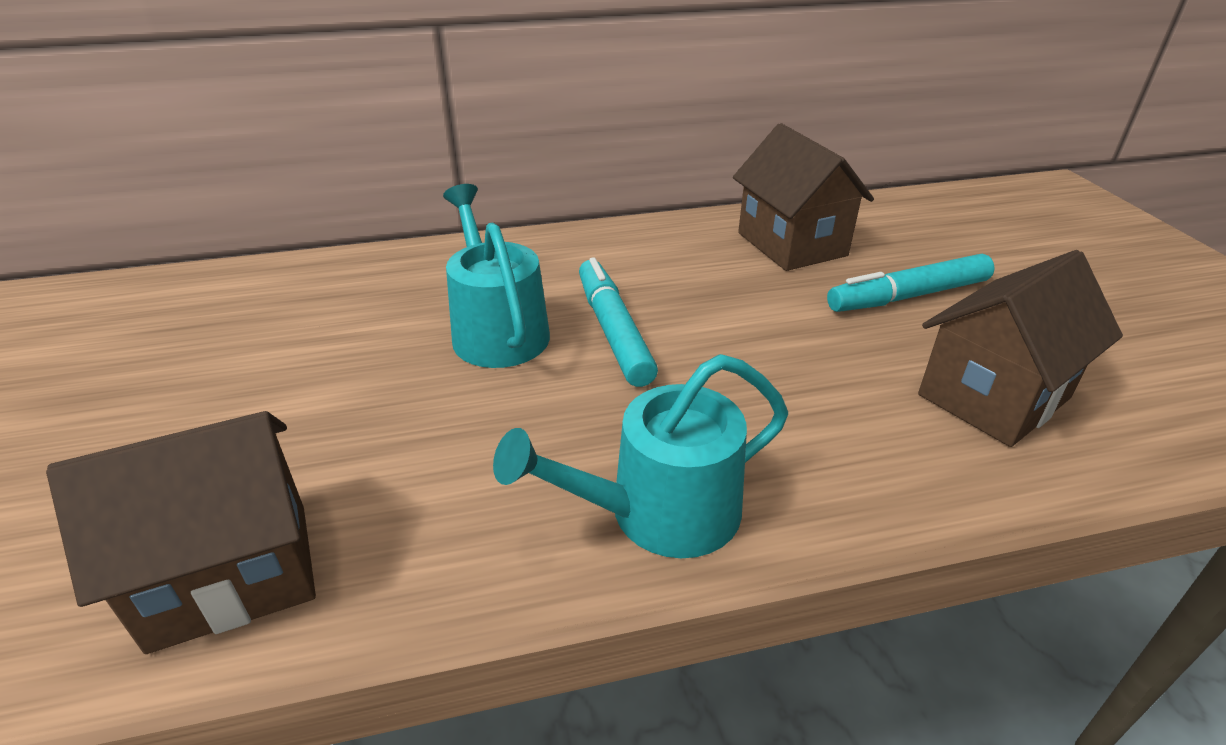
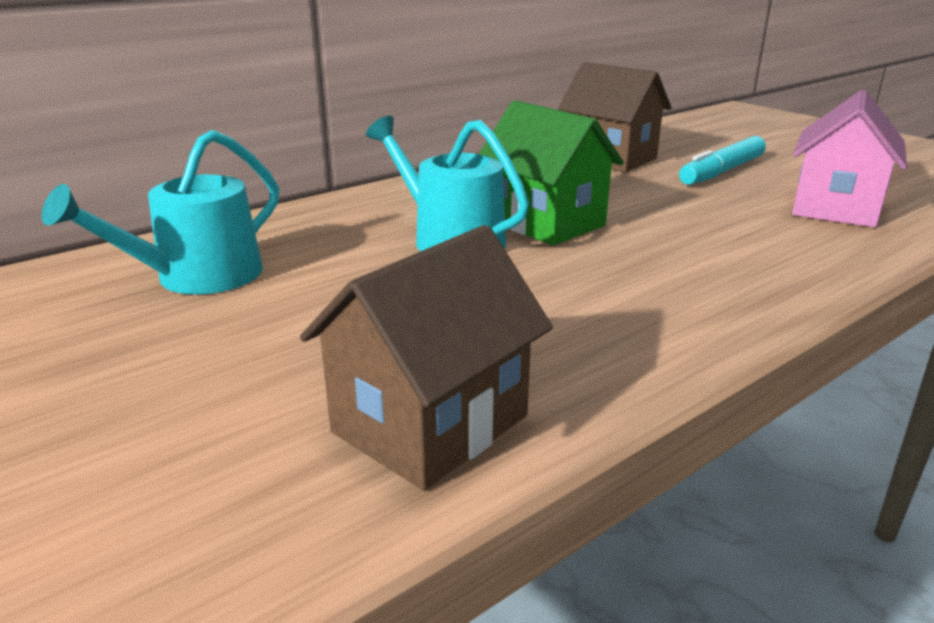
camera: 25 degrees left, 10 degrees down
(613, 331) = (545, 223): turquoise marker -> green house
(660, 512) = (715, 304): turquoise watering can -> turquoise watering can (198, 277)
(993, 397) = (835, 207): brown house -> pink house

